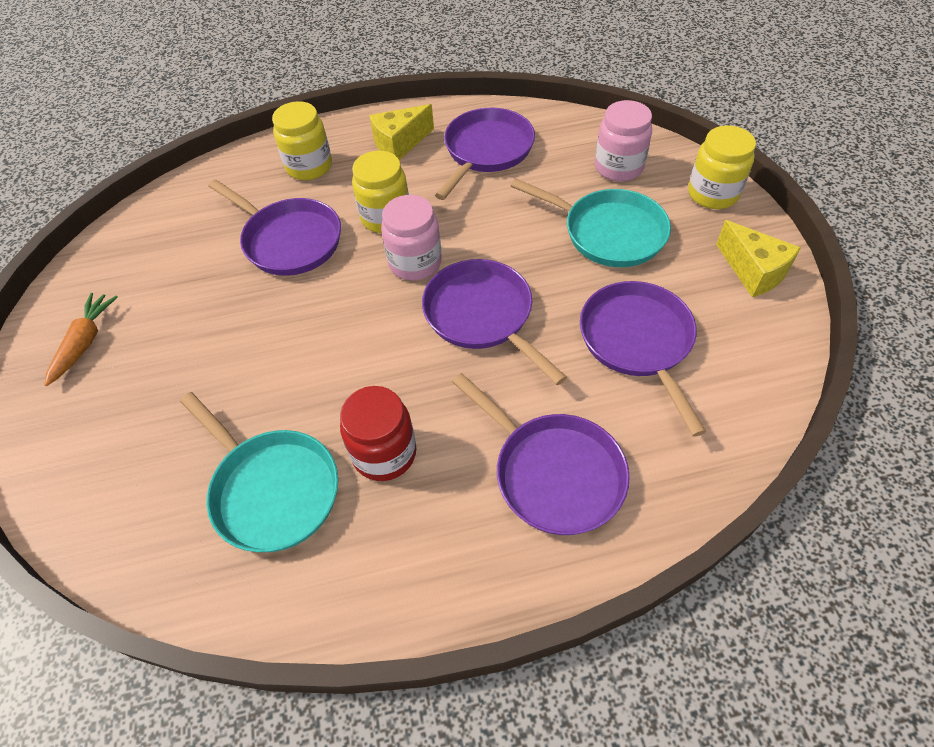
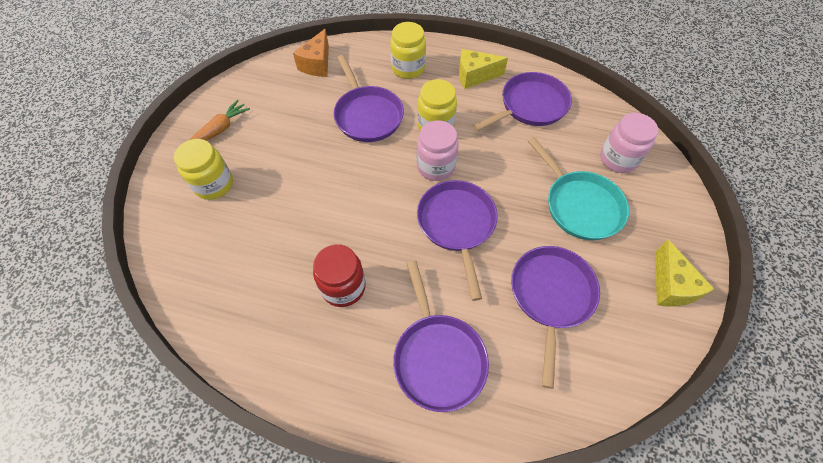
camera: 25 degrees right, 5 degrees up
(181, 208) = (317, 64): none -> orange cheese
(272, 489) = (268, 275): turquoise pan -> none
(712, 194) = (677, 211): yellow jar -> yellow jar (214, 184)

